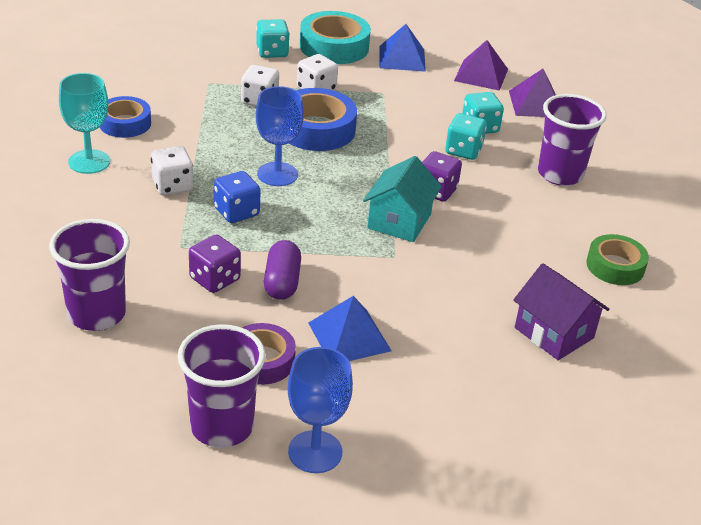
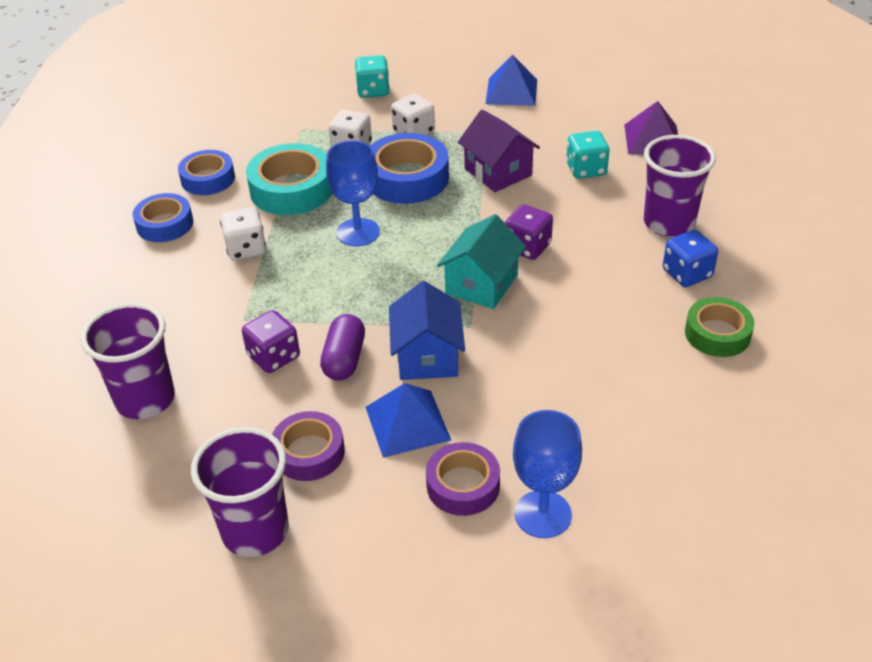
camera: 10 degrees right, 5 degrees up
(89, 162) = (165, 224): turquoise goblet -> blue tape
(236, 212) = (308, 278): blue dice -> blue dice (687, 274)
(315, 452) = (350, 562): blue goblet -> blue goblet (543, 514)
(334, 47) = (440, 81): turquoise tape -> turquoise tape (292, 189)
(359, 281) = (427, 356): none -> blue house
(408, 388) = (463, 485): none -> purple tape
(463, 151) = (564, 198): turquoise dice -> none
(481, 74) = (596, 107): purple pyramid -> none
(554, 333) = (636, 416): purple house -> purple house (498, 172)

